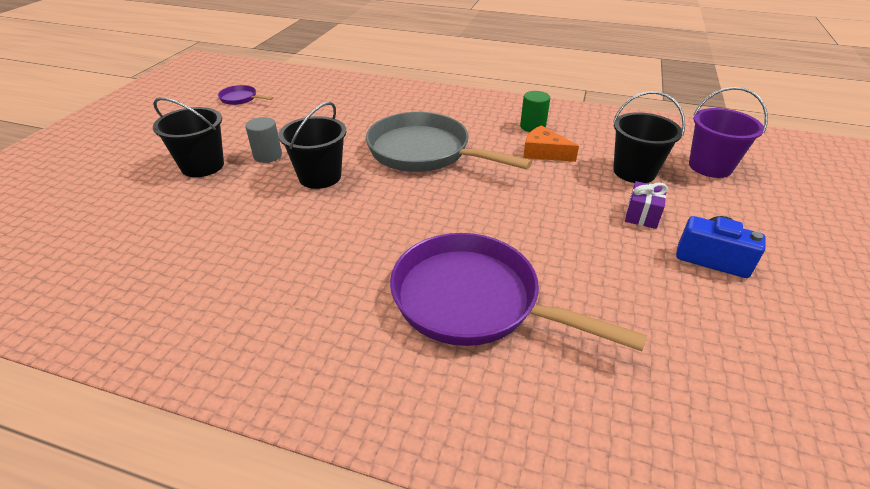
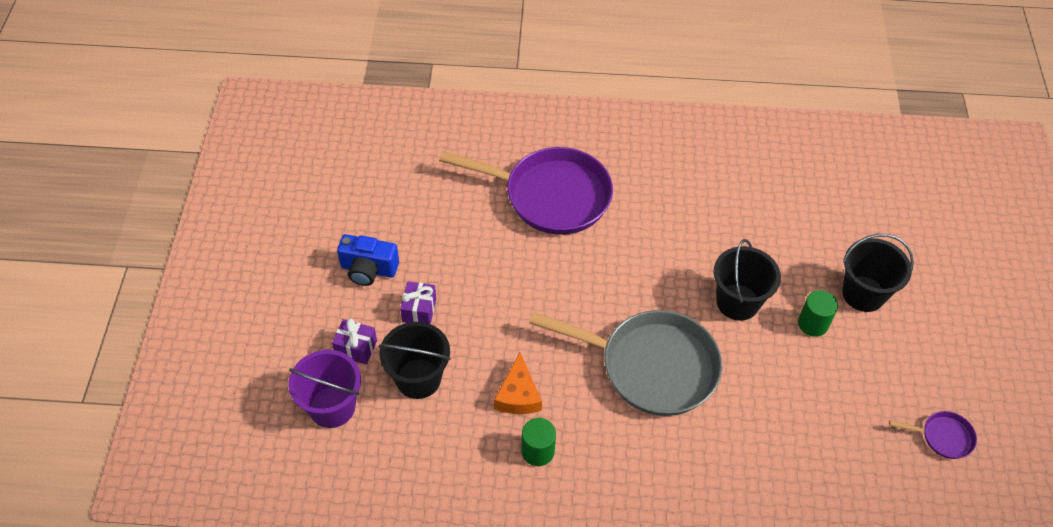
camera: 165 degrees right, 15 degrees up
(267, 156) = (813, 324): grey cylinder -> green cylinder
(544, 152) = (518, 395): orange cheese -> orange cheese turned 75 degrees clockwise
(702, 198) = (356, 348): none -> purple gift

